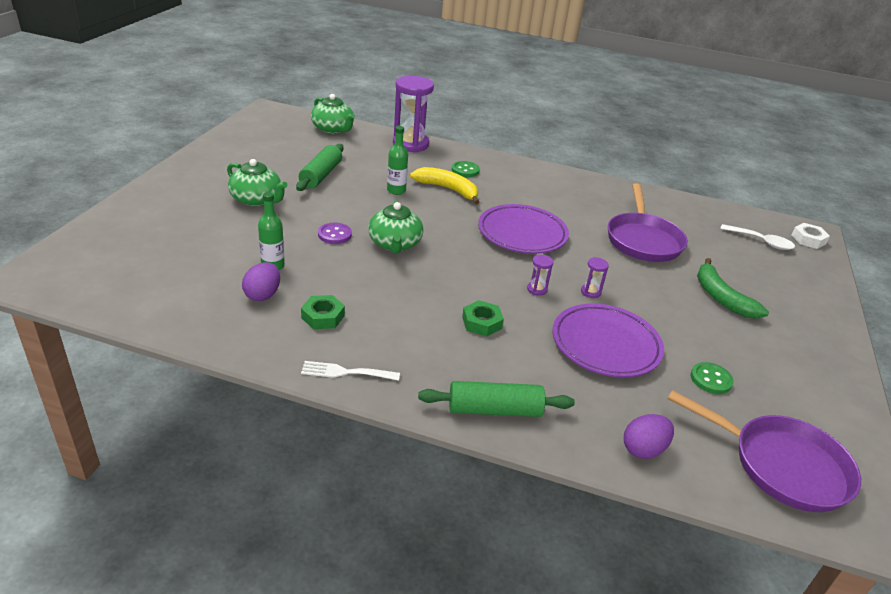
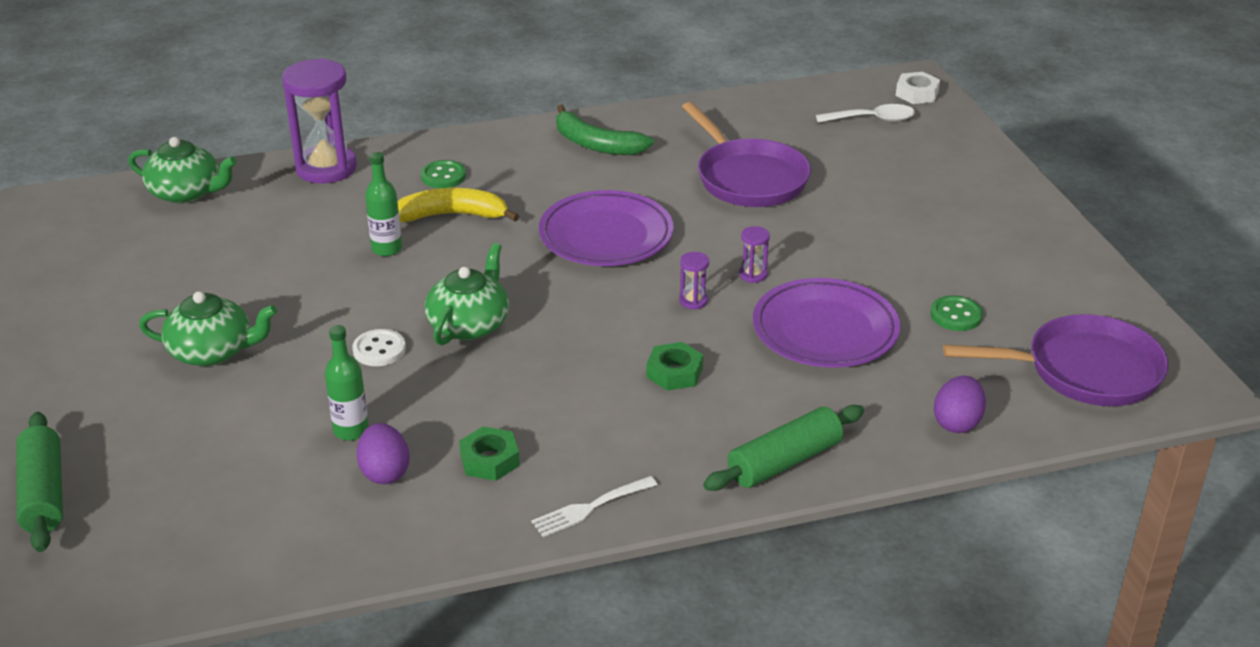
camera: 30 degrees left, 0 degrees up
(321, 175) = (258, 273): green rolling pin -> green rolling pin (44, 493)
(334, 235) = (379, 350): purple button -> white button
(395, 244) = (469, 324): green teapot -> green teapot turned 120 degrees counterclockwise
(721, 297) = (890, 213): green banana -> green banana (596, 144)

